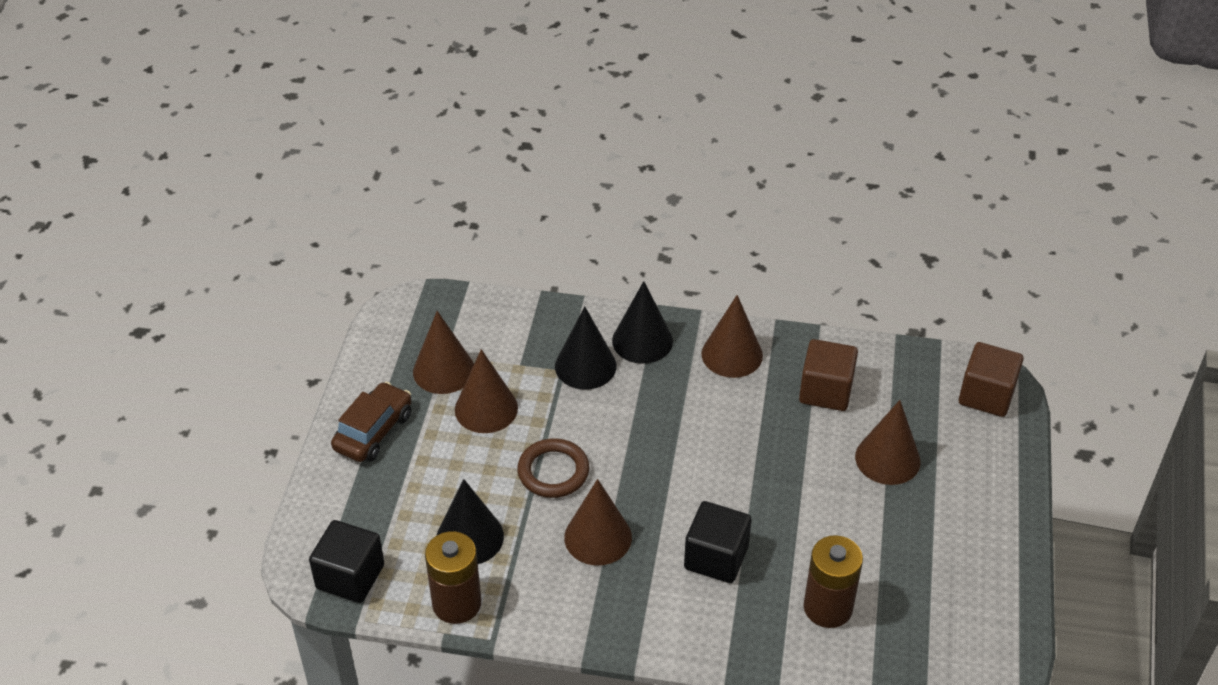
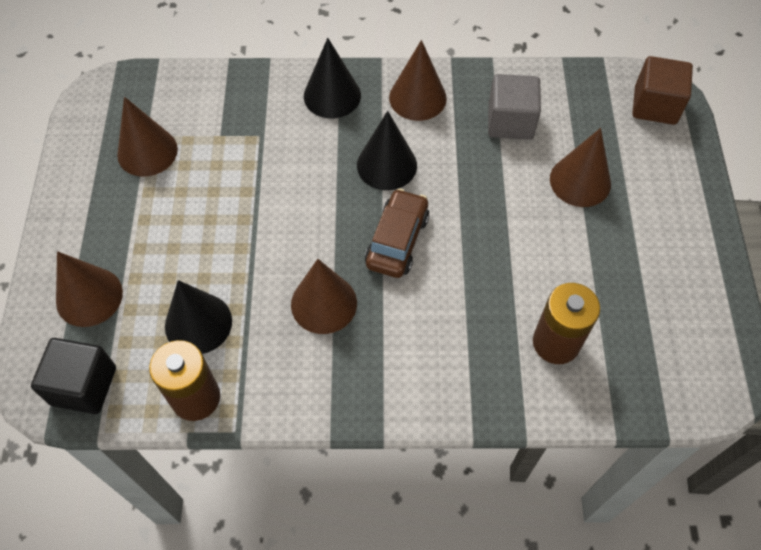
camera: 10 degrees left, 15 degrees up
(373, 431) = (87, 225): brown car -> brown car (397, 240)
(486, 408) = (194, 185): brown cone -> brown cone (89, 296)
(553, 471) = (269, 241): brown ring -> none
(585, 366) = (283, 128): black cone -> black cone (387, 165)
(716, 557) = (441, 307): black cube -> none
(826, 391) = (510, 122): brown cube -> grey cube

